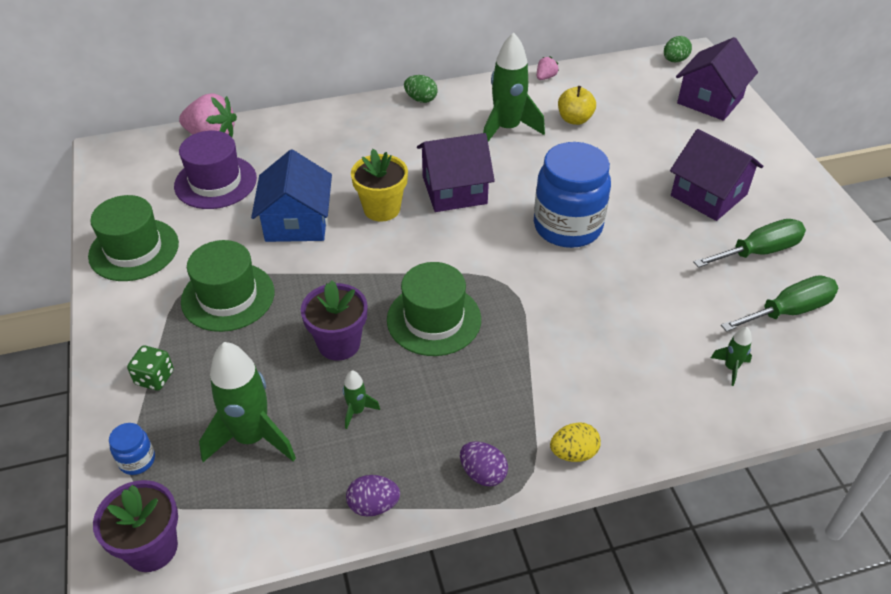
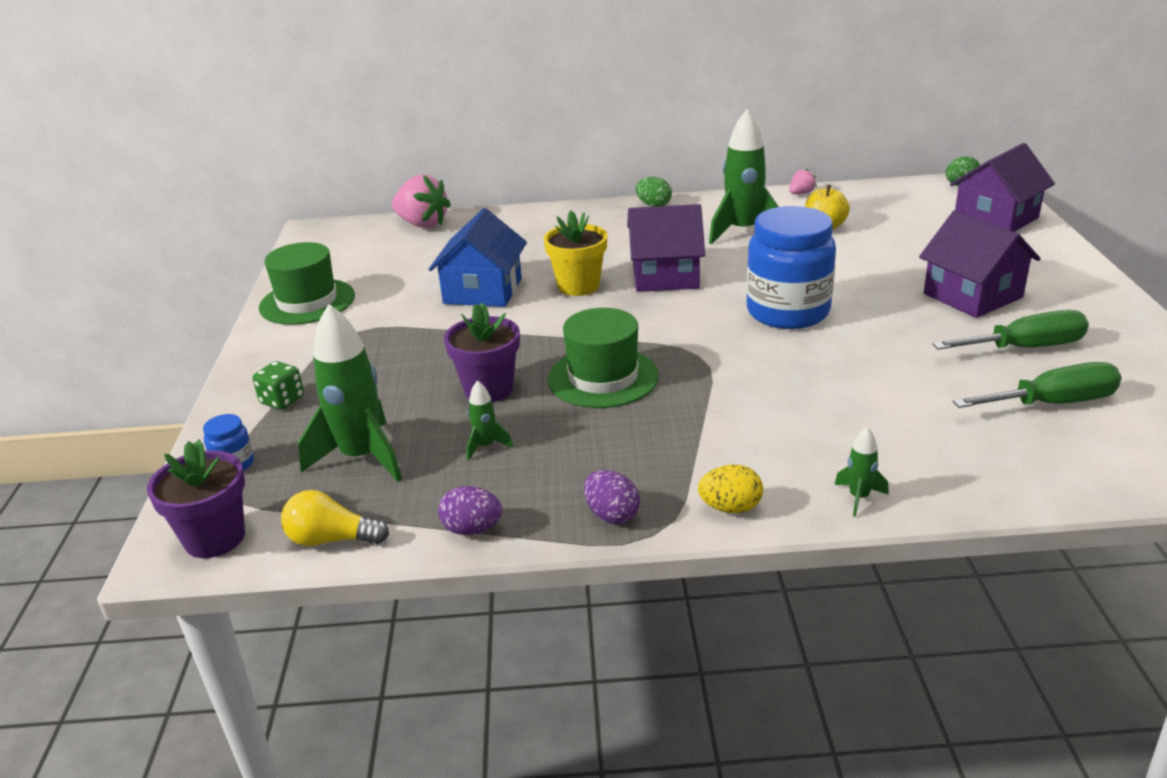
camera: 15 degrees right, 15 degrees down
(215, 182) = (411, 257): purple hat -> none
(228, 297) = (386, 343): green hat -> none
(257, 534) = (332, 539): none -> yellow light bulb
(731, 368) = (960, 449): green rocket -> green rocket (859, 498)

